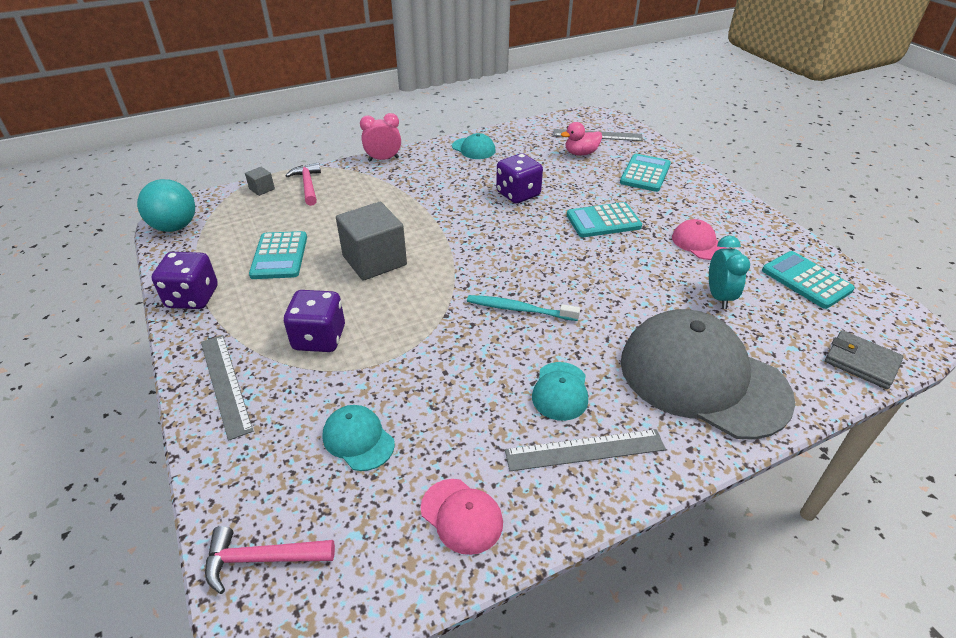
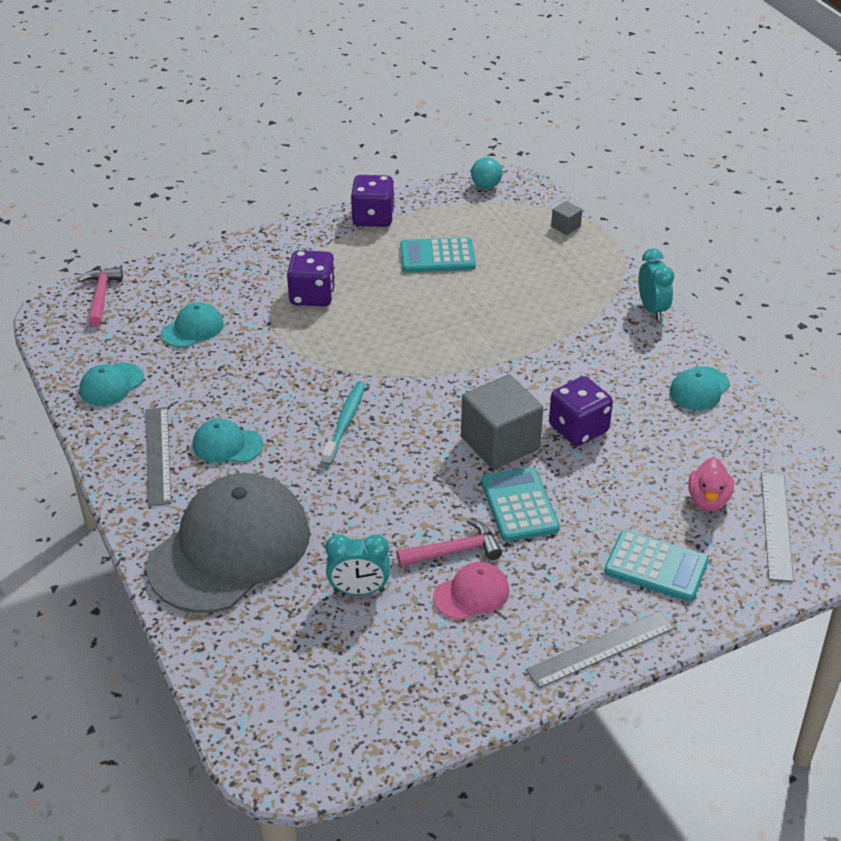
camera: 90 degrees right, 0 degrees up
(175, 227) = (486, 186): turquoise ball -> turquoise ball, size x0.60
(225, 384) = (262, 254): grey ruler -> grey ruler (600, 649)
(308, 185) = (578, 257): pink hammer -> pink hammer (454, 551)
(374, 260) = (430, 319): grey cube -> grey cube (500, 443)
(383, 159) = (652, 309): pink clock -> turquoise clock
(461, 516) = (111, 384): pink cap -> turquoise cap
(581, 153) = (708, 500): pink duck -> pink duck turned 150 degrees counterclockwise
(806, 280) = (389, 689): turquoise calculator -> none
(861, 362) = (236, 693): grey wallet -> none

